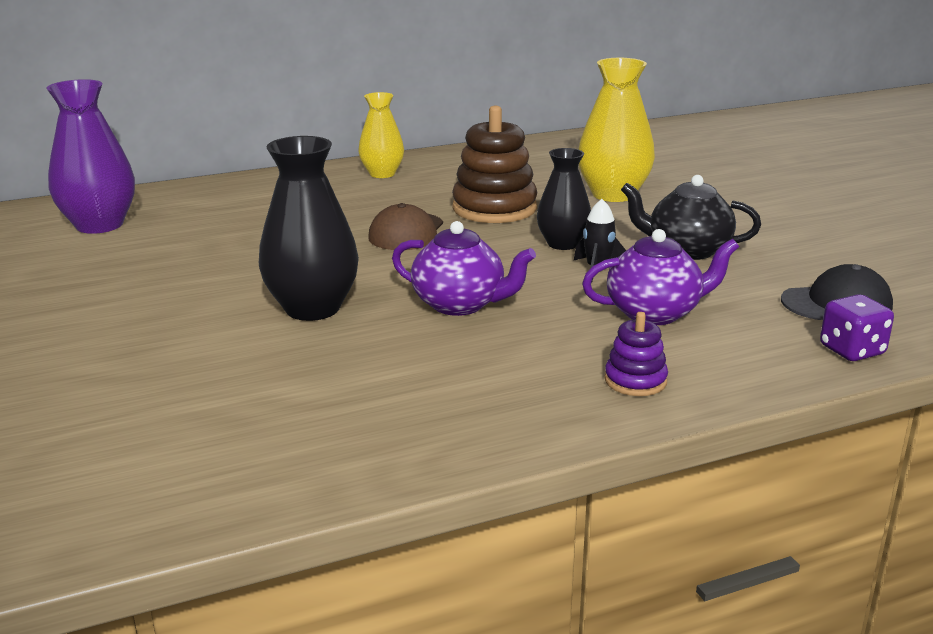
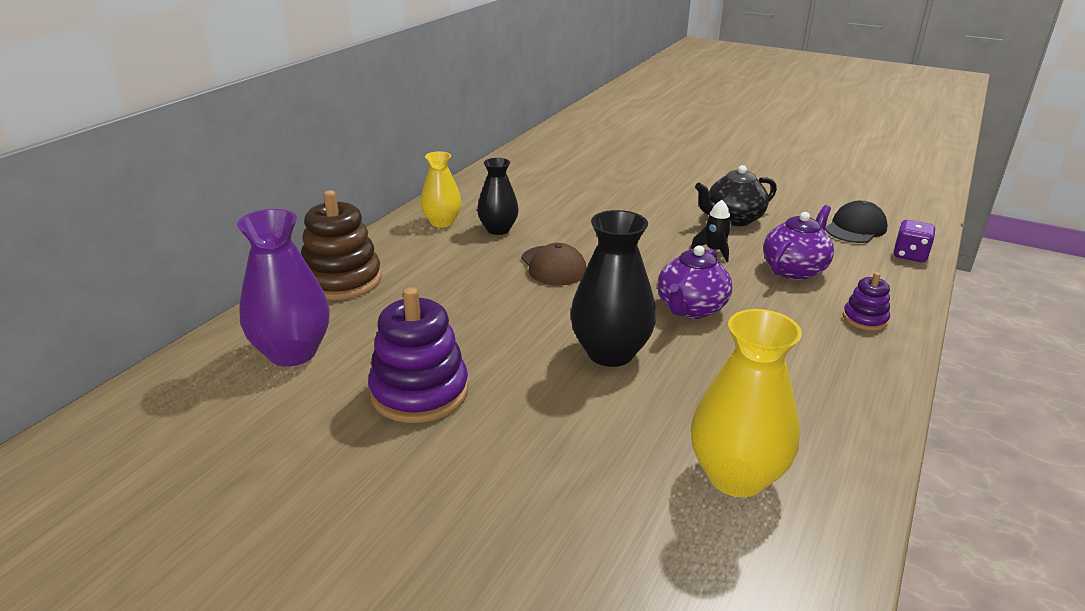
camera: 40 degrees left, 5 degrees up
(123, 278) = (419, 392): none -> purple stacking toy
(460, 304) = (690, 309): purple teapot -> purple teapot turned 135 degrees clockwise
(494, 208) = (573, 226): brown stacking toy -> brown stacking toy (342, 280)
(563, 244) = (662, 239): black vase -> black vase (498, 229)
(613, 194) = (623, 191): yellow vase -> yellow vase (736, 476)

